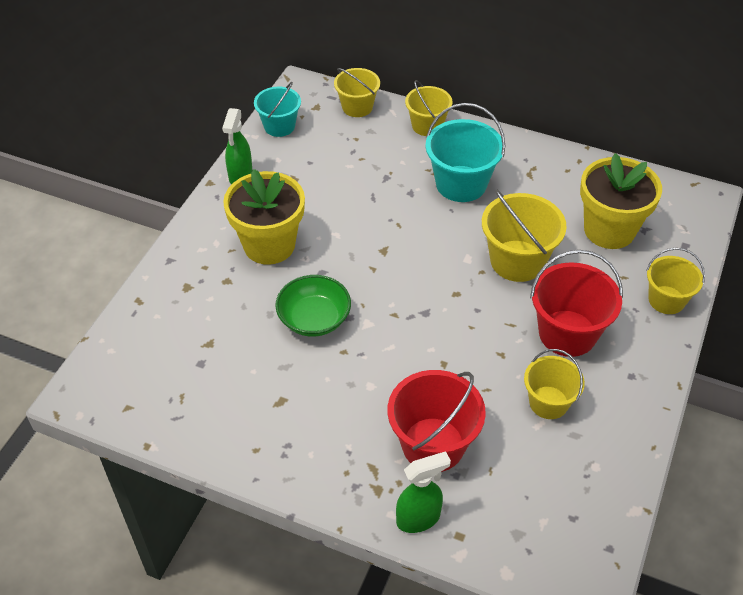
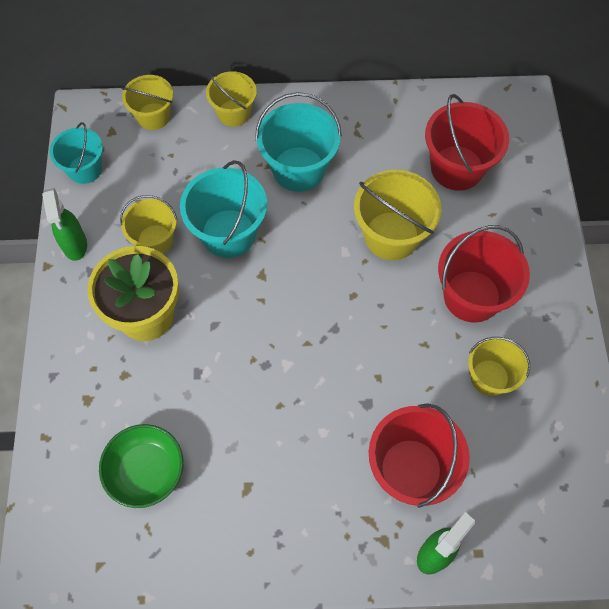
camera: 25 degrees left, 15 degrees up
(314, 319) = (233, 381): green bowl -> green bowl (146, 471)
(372, 210) = (228, 233): none -> turquoise bucket
(609, 230) = (457, 168): yellow flower pot -> red bucket
(666, 300) = (539, 224): yellow bucket -> yellow bucket (155, 240)

